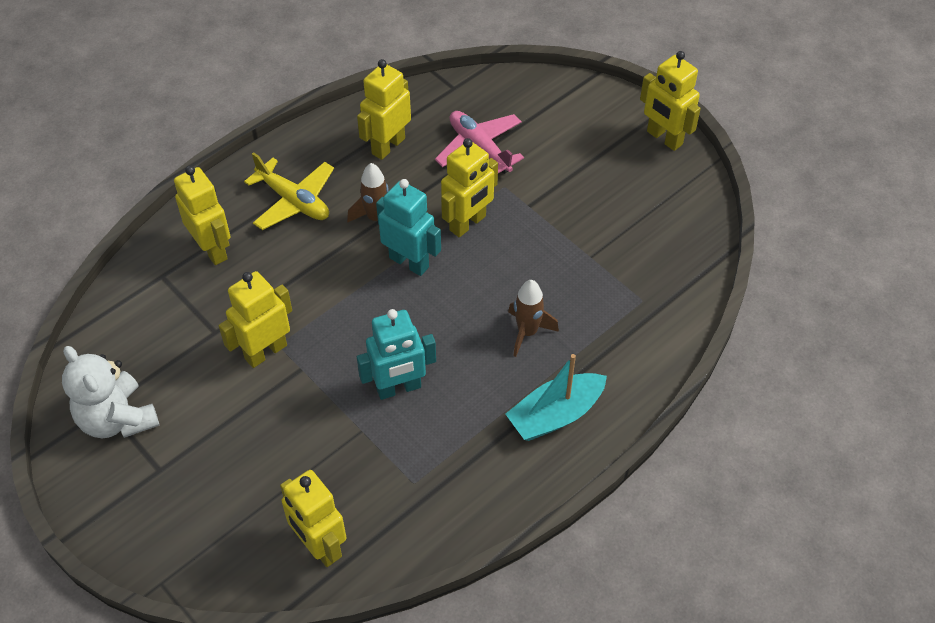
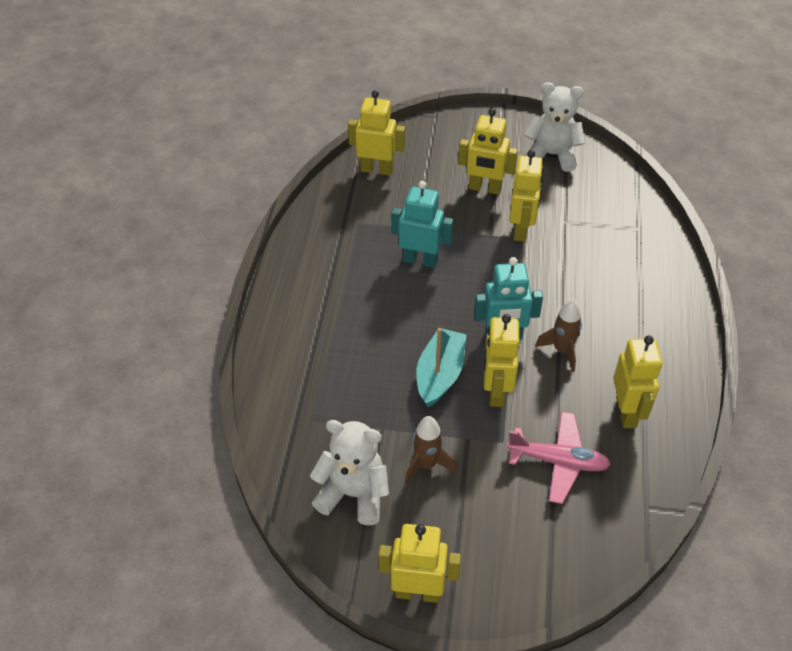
camera: 140 degrees right, 5 degrees down
(212, 249) = (633, 261): yellow robot -> yellow robot (484, 188)
(294, 201) = (631, 324): yellow plane -> none
(399, 388) = (420, 260): turquoise robot -> turquoise robot turned 75 degrees clockwise
(527, 332) = (374, 343): brown rocket -> brown rocket (426, 465)
(555, 415) = (308, 305): turquoise boat -> turquoise boat (440, 374)
(656, 223) = (353, 494): none -> white teddy bear

